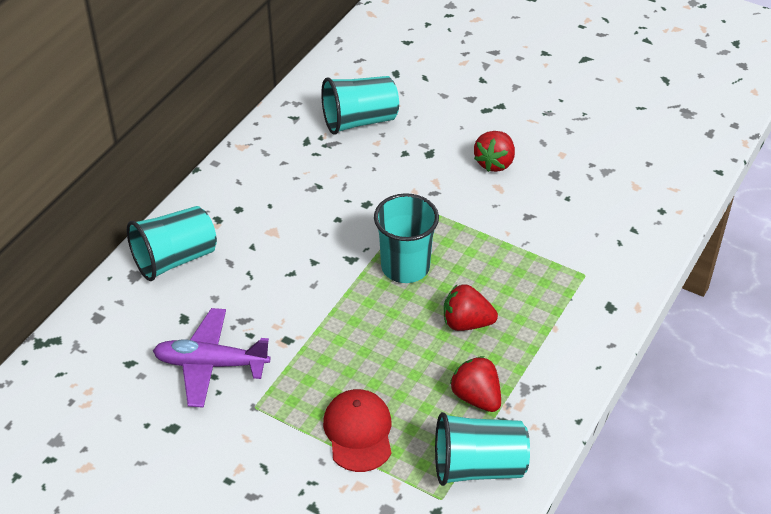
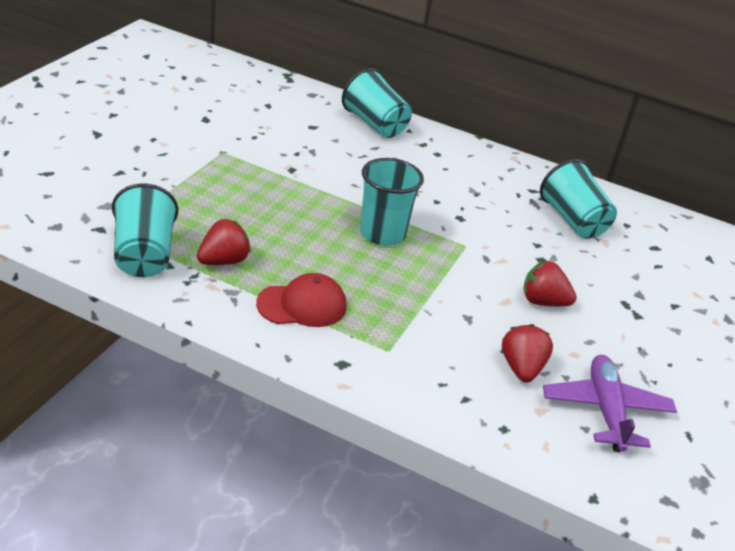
camera: 80 degrees right, 10 degrees down
(211, 364) = (266, 136): purple plane -> purple plane (605, 410)
(358, 432) = (191, 197): red cap -> red cap (302, 305)
(466, 323) = (314, 263): red strawberry -> red strawberry (521, 368)

